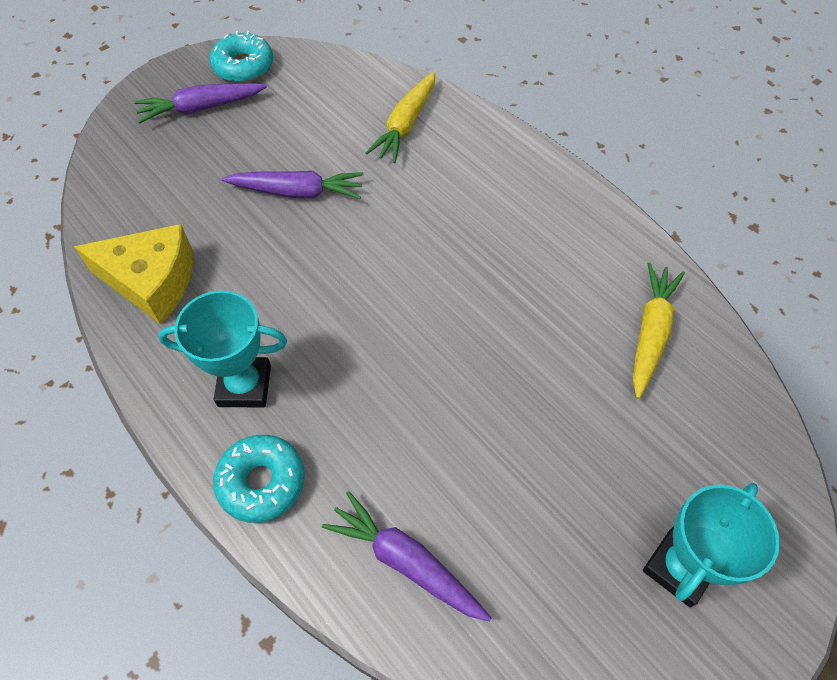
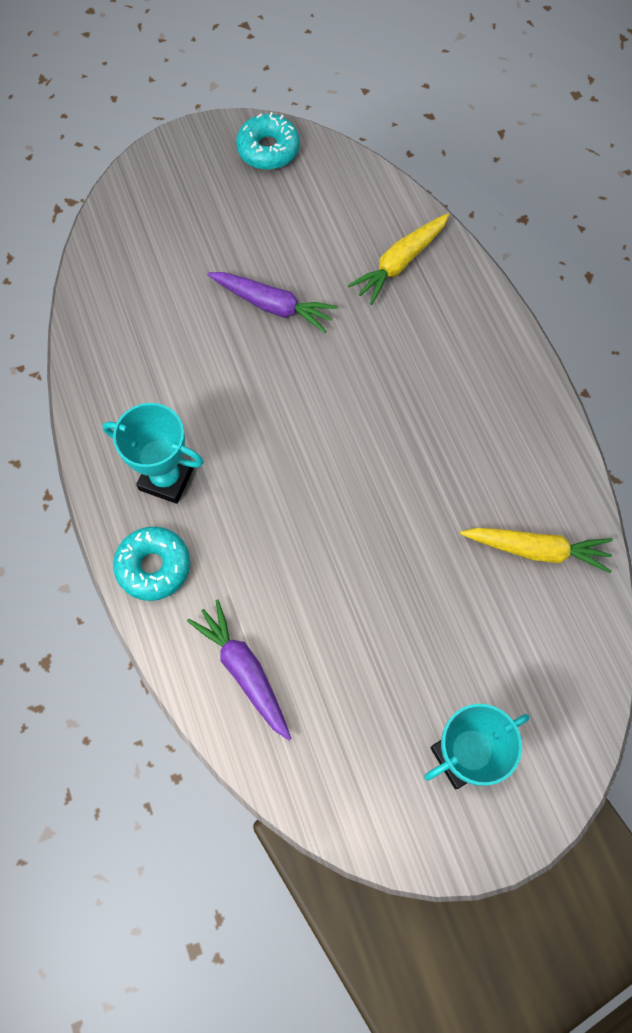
camera: 20 degrees right, 10 degrees up
(152, 281) = (119, 356): yellow cheese -> none
(201, 108) = (214, 186): purple carrot -> none
(650, 333) = (537, 550): yellow carrot -> yellow carrot turned 60 degrees clockwise

